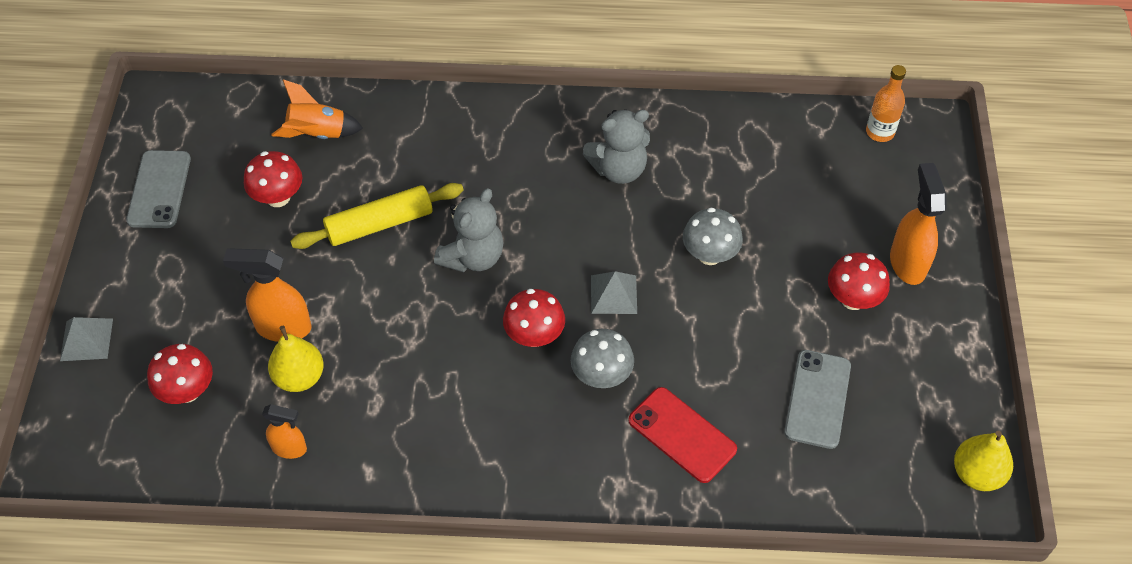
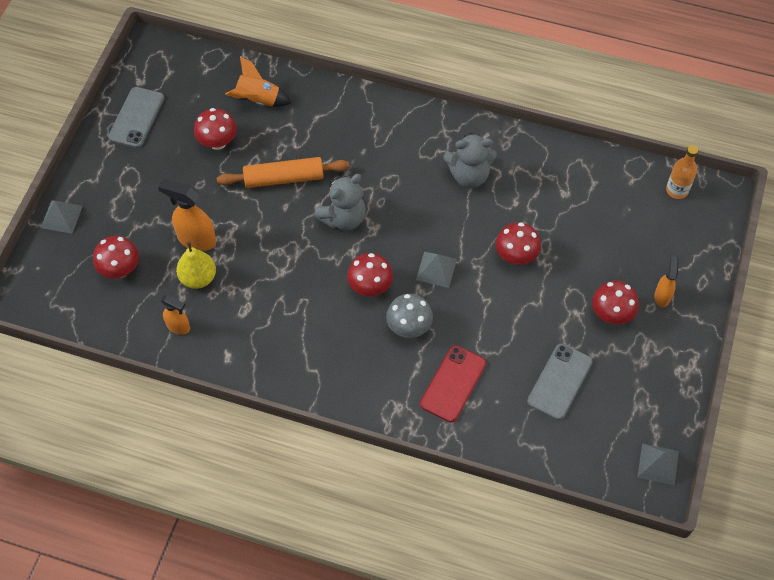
camera: 15 degrees right, 5 degrees up
(380, 224) = (284, 178): yellow rolling pin -> orange rolling pin
(682, 435) = (453, 383): red phone -> red phone turned 60 degrees clockwise
(709, 254) = (516, 256): grey mushroom -> red mushroom
(907, 263) = (662, 296): orange spray bottle -> orange spray bottle, size x0.60
(977, 474) = (658, 464): yellow pear -> grey pyramid

